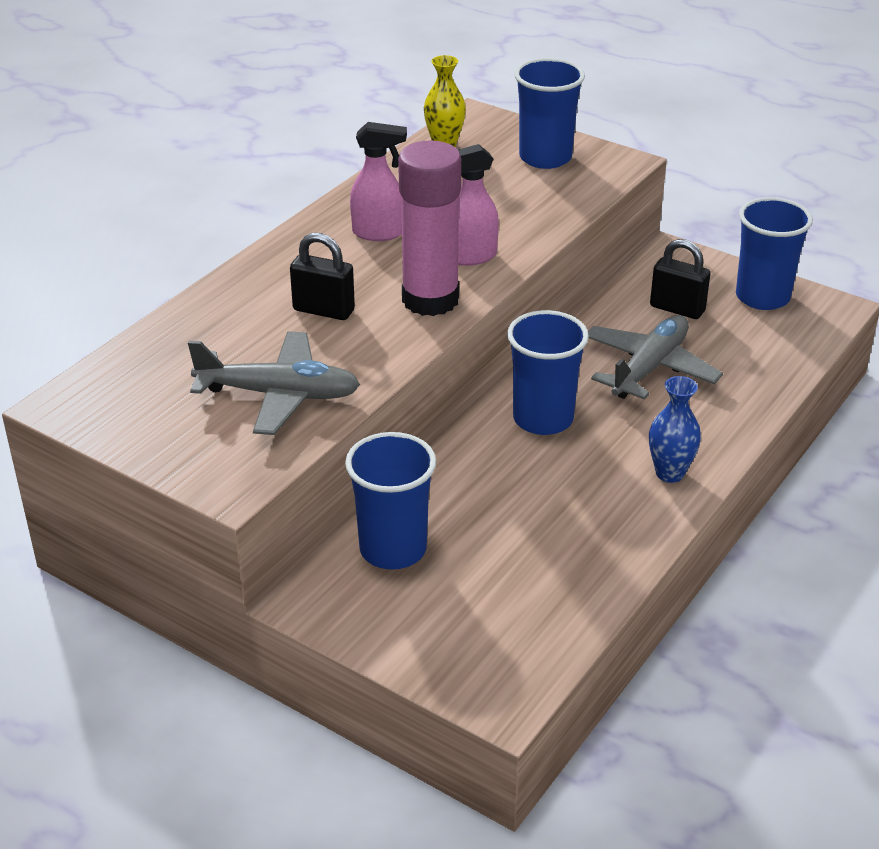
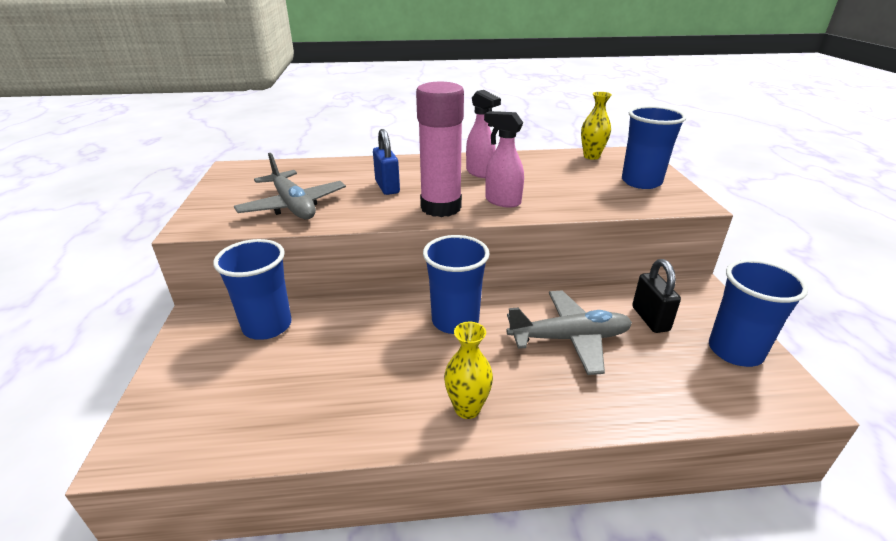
camera: 50 degrees right, 5 degrees down
(323, 310) = (387, 187): black padlock -> blue padlock
(670, 473) = (467, 408): blue vase -> yellow vase

